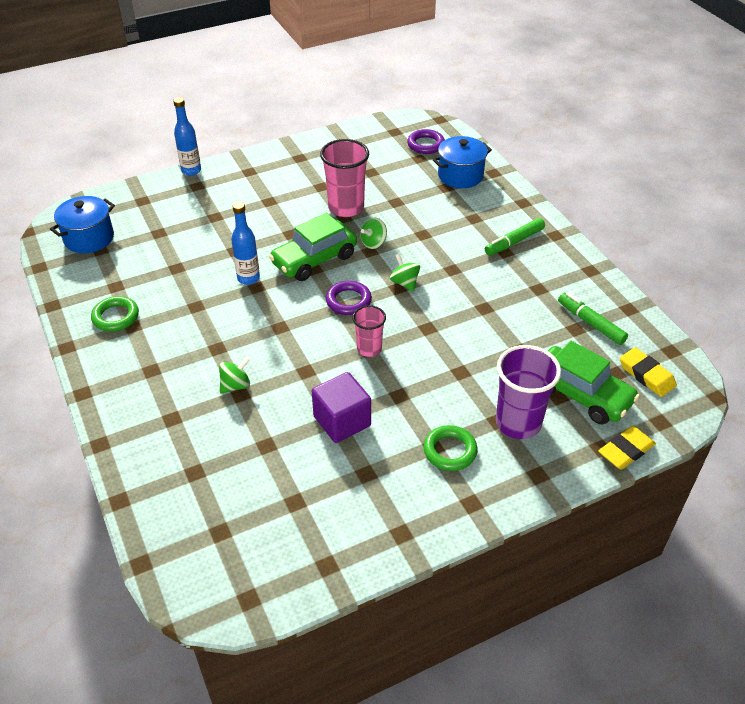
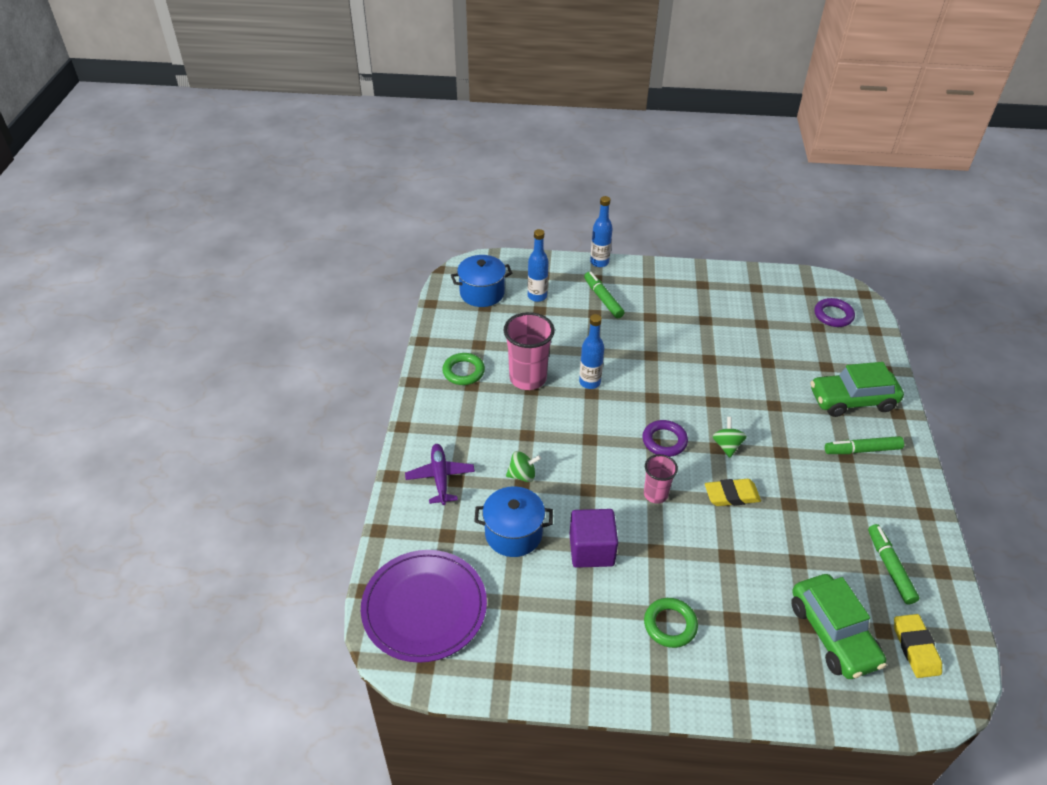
camera: 30 degrees right, 0 degrees up
(148, 221) = (537, 296): none -> blue bottle
(154, 423) = (440, 478): none -> purple plane
(214, 548) = (424, 607): none -> purple plate
(215, 201) = (603, 299): none -> green marker
(314, 259) = (657, 388): green car -> green car (852, 400)
(346, 207) = (716, 350): pink cup -> pink cup (528, 378)
(373, 243) = (721, 395): green spinning top -> none
(460, 175) = (849, 360): blue pot -> blue pot (513, 534)
(518, 423) = (751, 631): purple cup -> none
(626, 451) = (842, 712): yellow eraser -> yellow eraser (731, 495)

